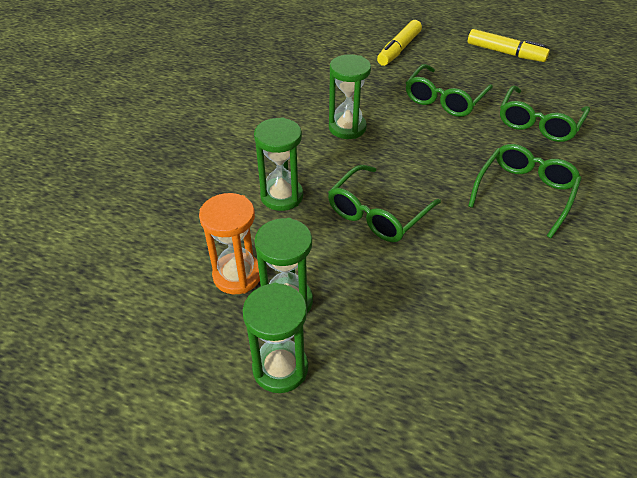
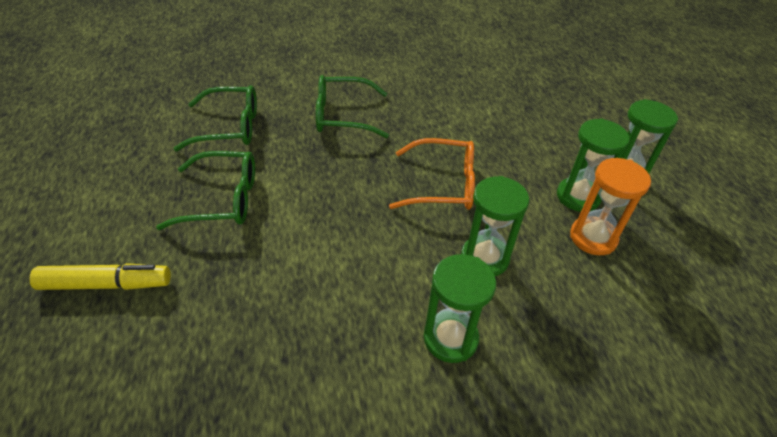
camera: 125 degrees left, 0 degrees up
(347, 128) = (335, 258): green hourglass -> green hourglass (450, 338)
(377, 214) = (443, 185): green glasses -> orange glasses
(505, 53) = (79, 180): yellow marker -> none

